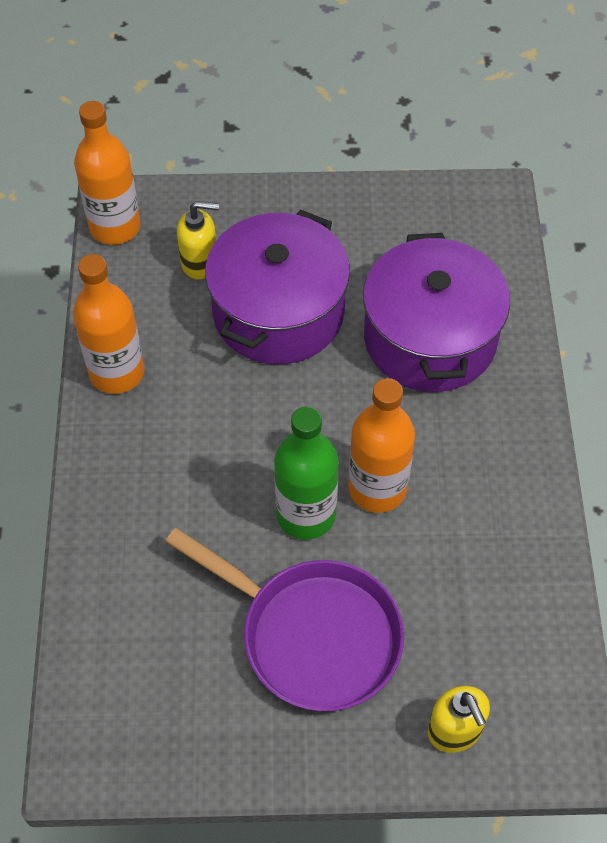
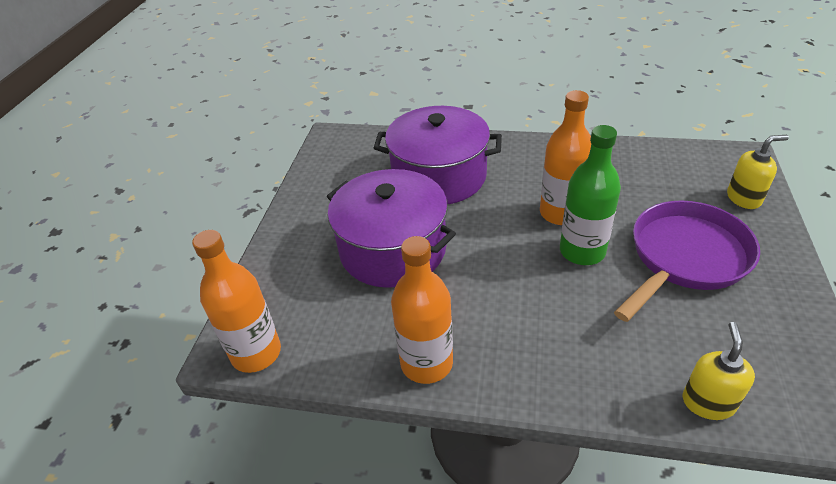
camera: 75 degrees left, 15 degrees down
(200, 262) = (324, 293): yellow soap dispenser -> yellow soap dispenser (708, 402)

